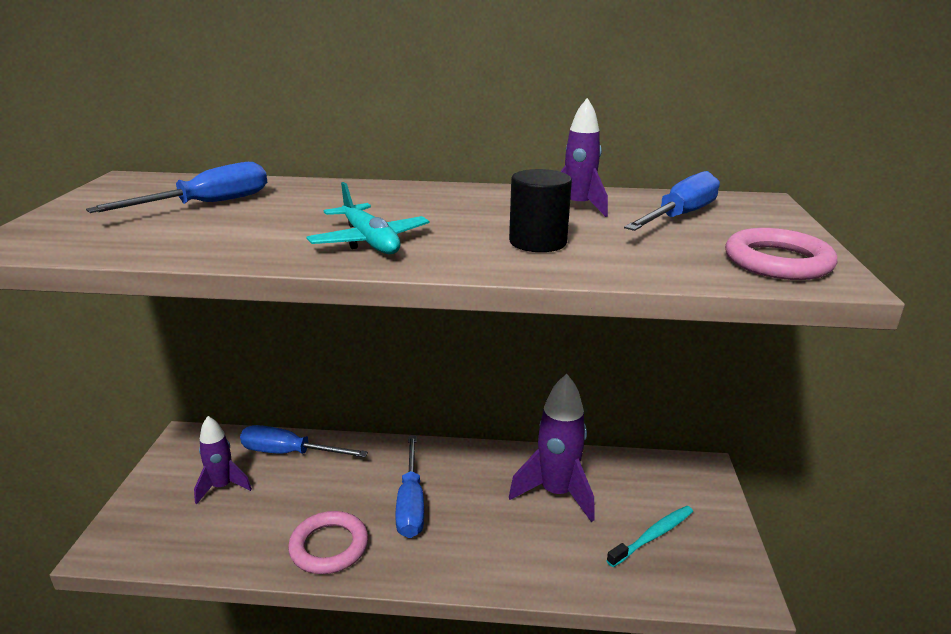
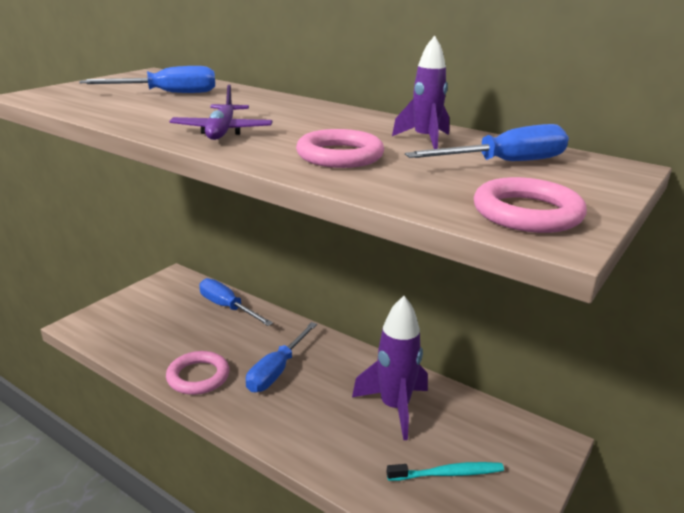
camera: 30 degrees right, 0 degrees up
(222, 487) = (169, 314): purple rocket -> none
(369, 241) = (222, 131): turquoise plane -> purple plane
(538, 242) = (340, 155): black cylinder -> pink ring

